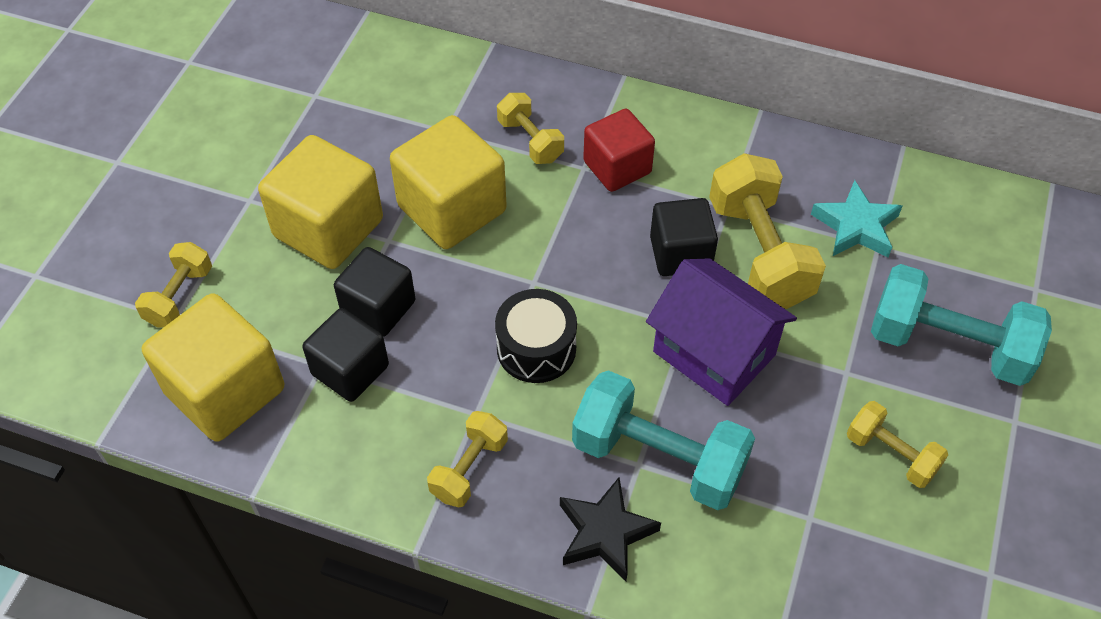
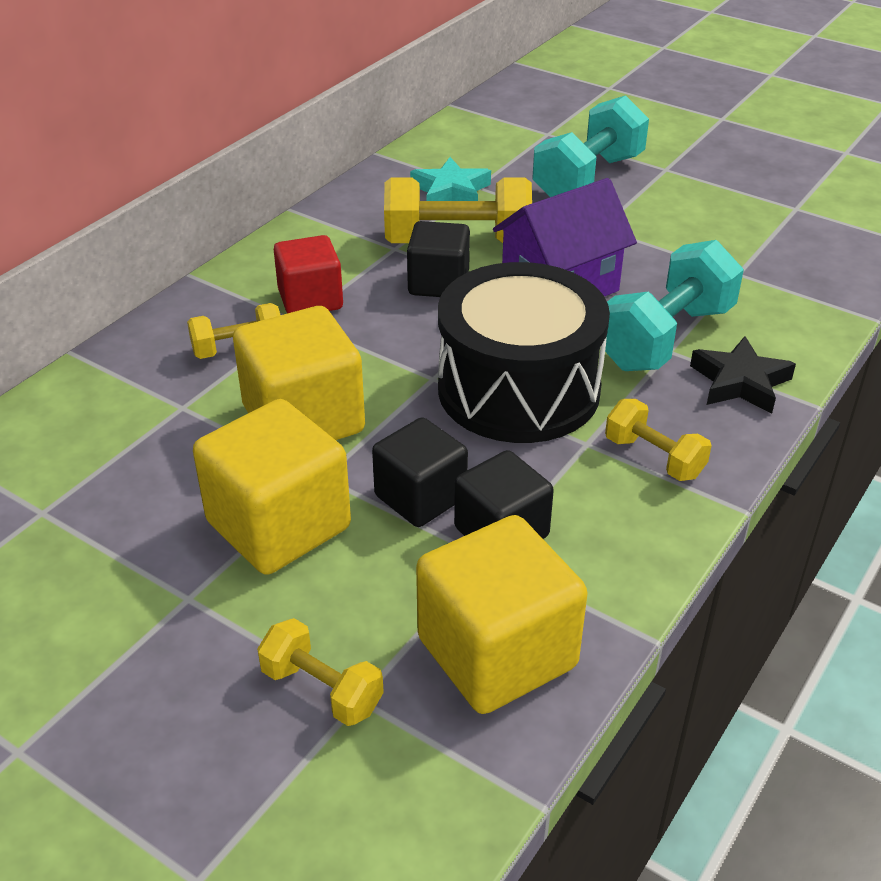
camera: 75 degrees left, 15 degrees down
(536, 348) = (518, 389): black drum -> black drum, size x1.89
(891, 454) = (685, 224): yellow dumbbell -> none

